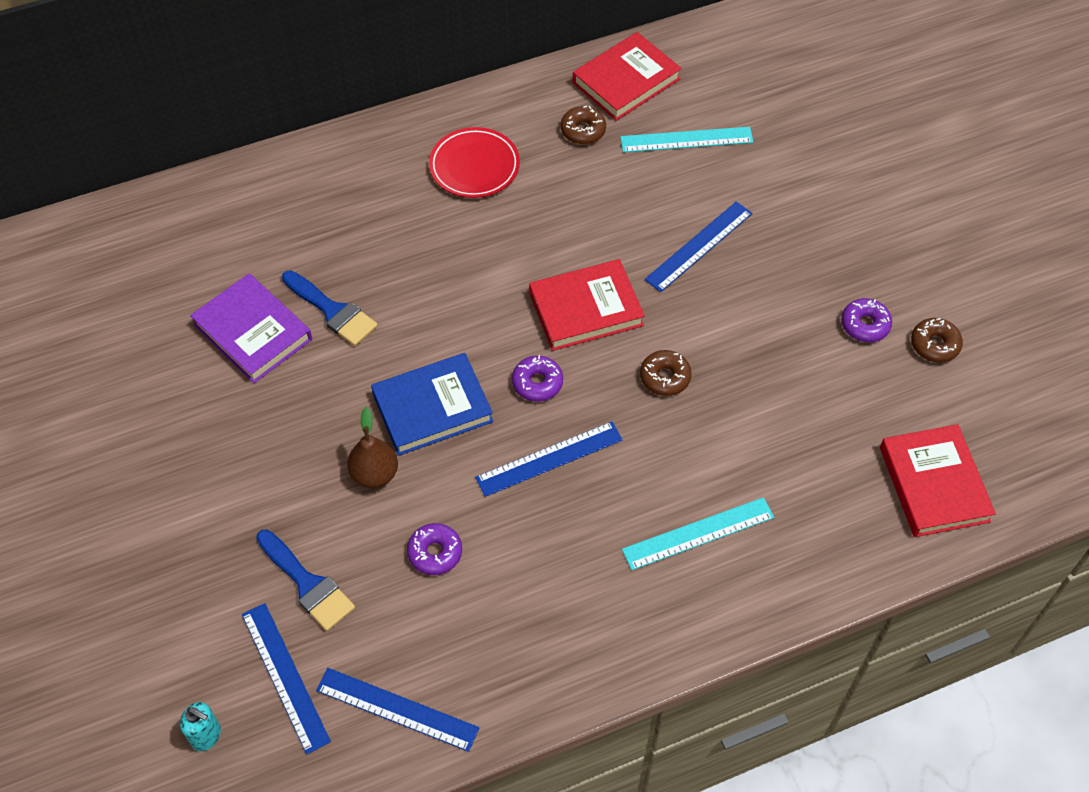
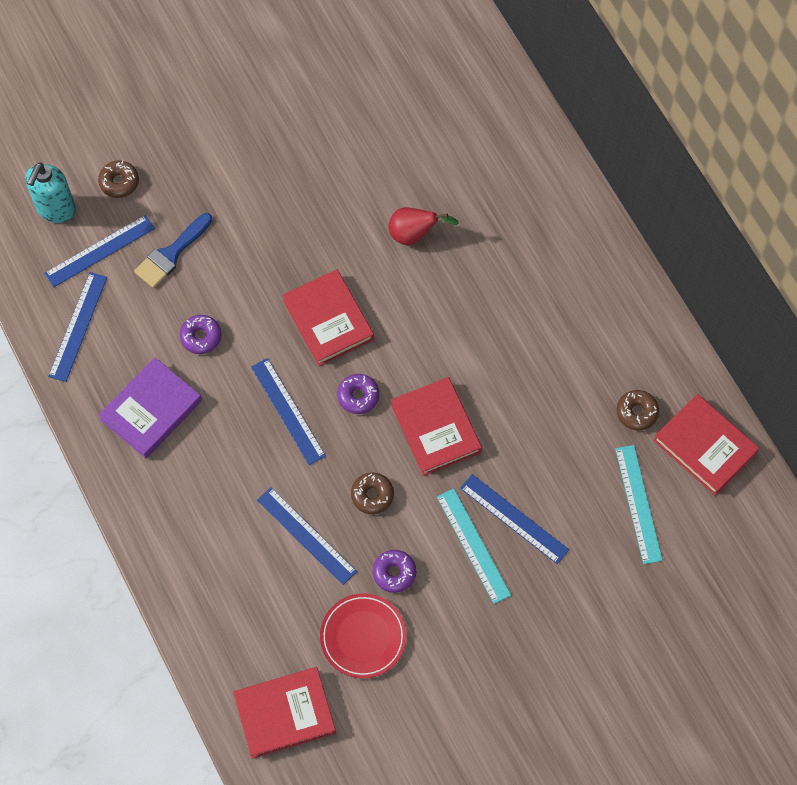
camera: 85 degrees right, 10 degrees up
(206, 736) = (56, 209): turquoise soap dispenser -> turquoise soap dispenser, size x1.72
(253, 332) = (388, 180): purple book -> purple book (151, 410)
(333, 311) = (414, 234): blue brush -> red pear
(374, 474) = (265, 286): brown pear -> none
(432, 407) = (328, 320): blue book -> red book
(474, 166) = (581, 325): red plate -> red plate (363, 637)
(698, 533) = (228, 526): turquoise ruler -> turquoise ruler (473, 545)
(713, 448) = (306, 535): none -> blue ruler
(865, 325) = (442, 662): purple donut -> purple donut (394, 573)
(934, 345) = (426, 722): brown donut -> brown donut (119, 182)

